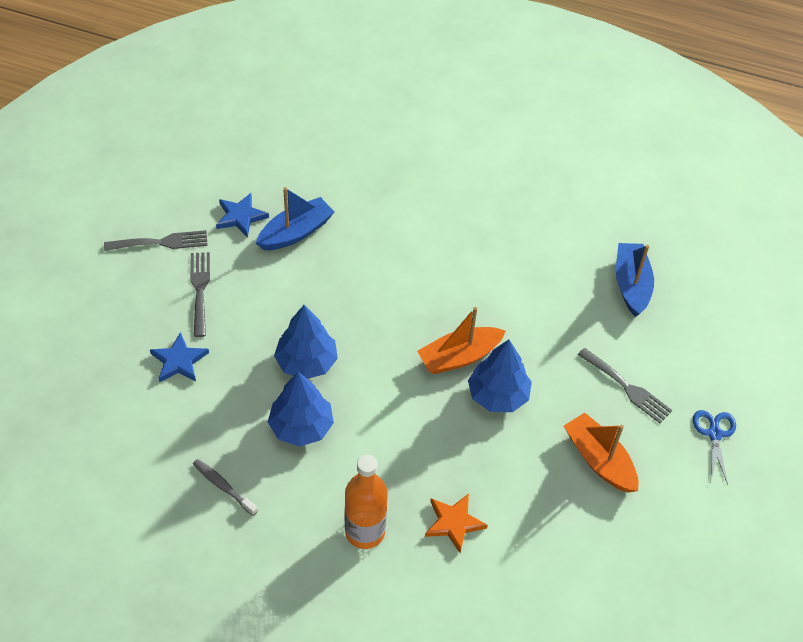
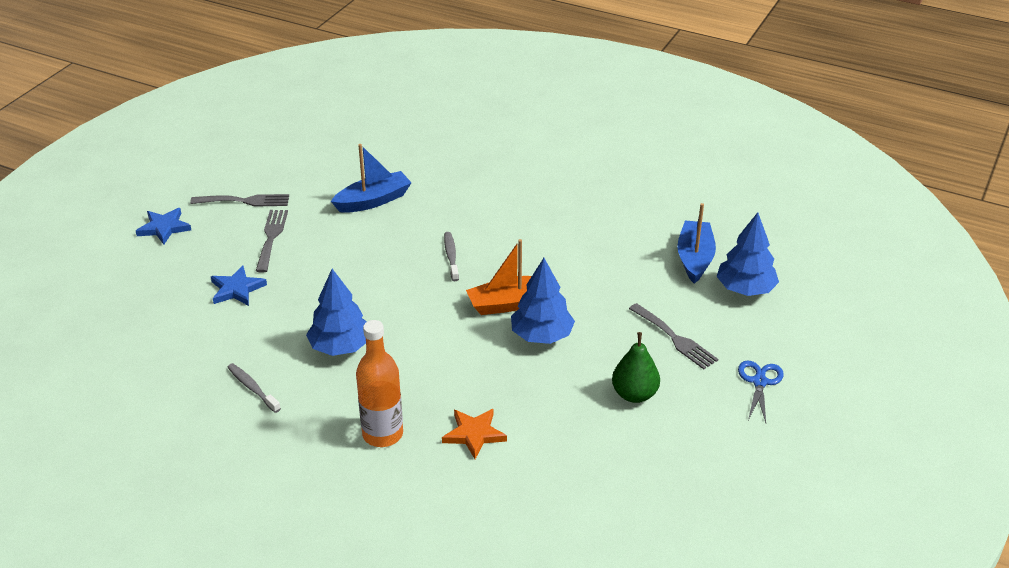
camera: 10 degrees right, 15 degrees down
(240, 216) = (324, 186): blue star -> blue star (164, 228)
(306, 362) = (358, 298): blue tree -> blue tree (745, 289)
(389, 300) = (451, 256): none -> grey toothbrush
(599, 460) = (634, 394): orange boat -> green pear

